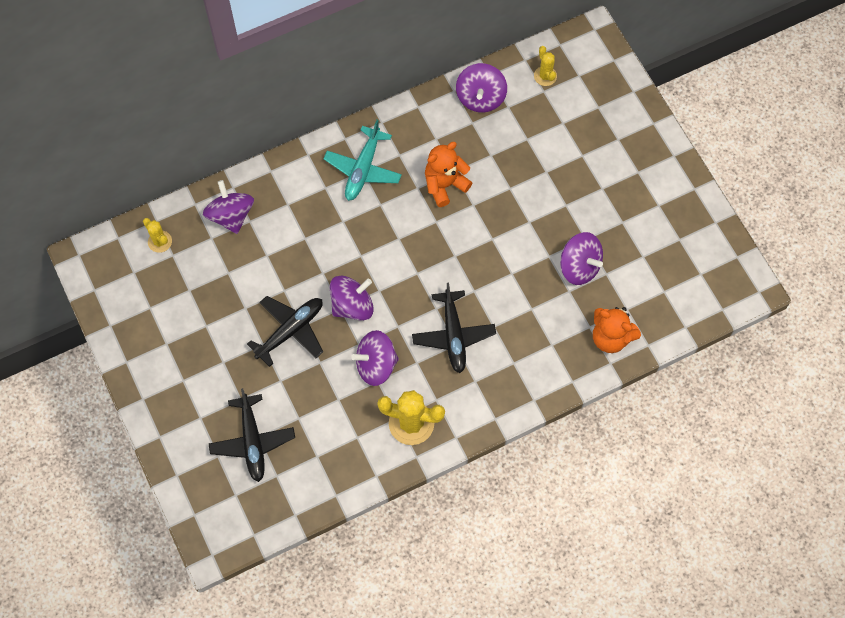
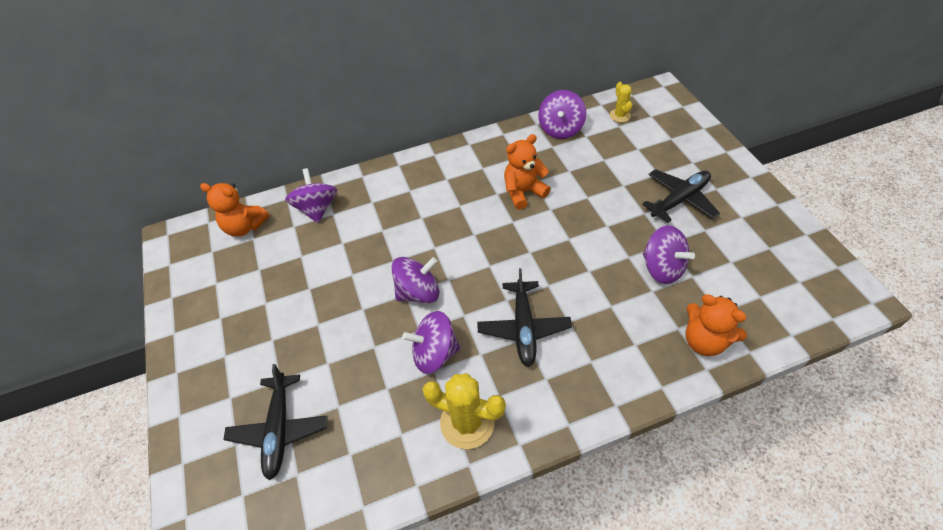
camera: 10 degrees right, 15 degrees down
(160, 241) = (245, 227): yellow cactus -> orange teddy bear
(290, 331) = (350, 313): black plane -> black plane (680, 199)
(363, 169) = (447, 177): turquoise plane -> none

